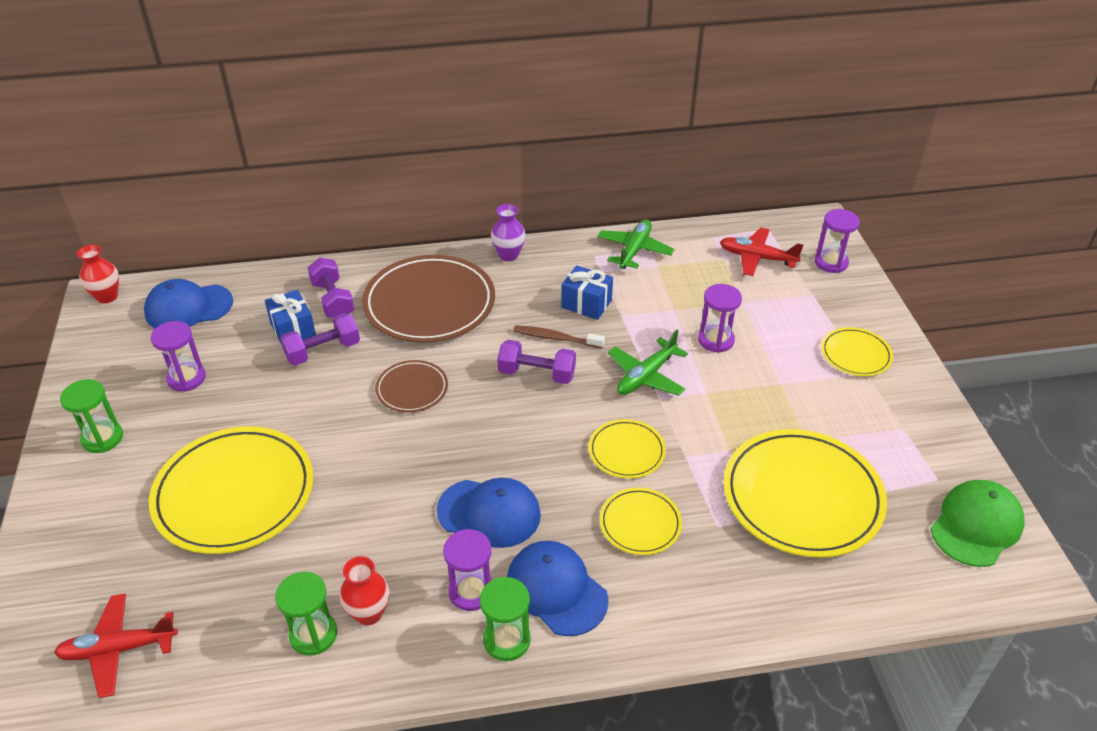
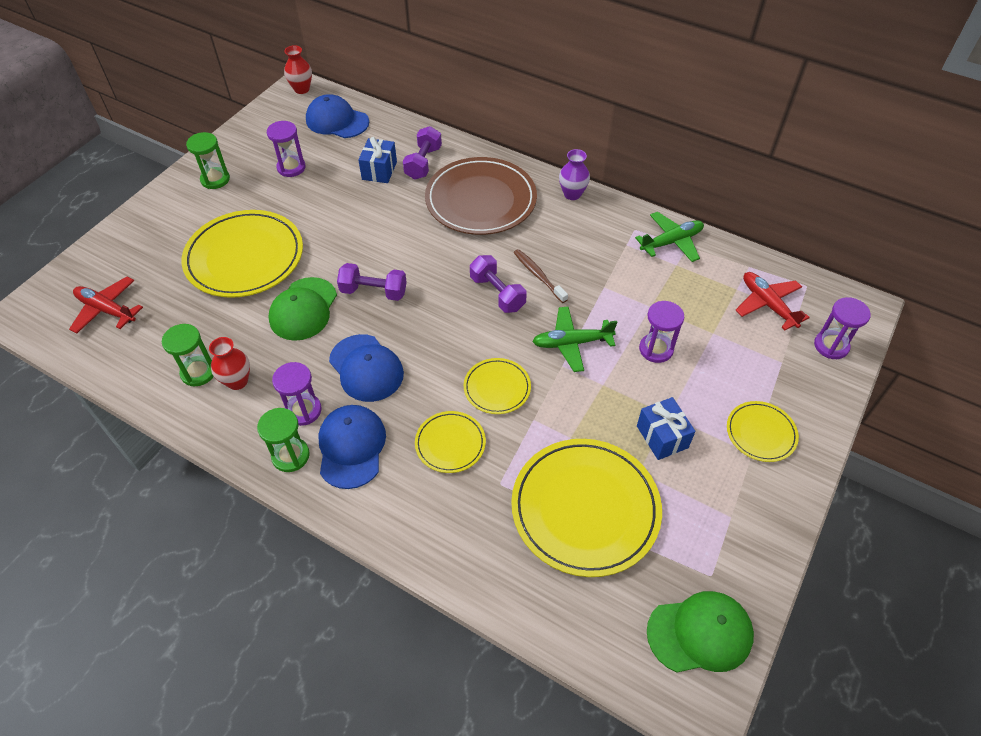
camera: 40 degrees right, 10 degrees up
(323, 351) = (382, 195): purple dumbbell -> purple dumbbell (373, 292)
(361, 501) = (303, 309): none -> green cap
(412, 389) = (407, 254): brown plate -> none
(586, 304) = (588, 263): blue gift -> blue gift (662, 437)

